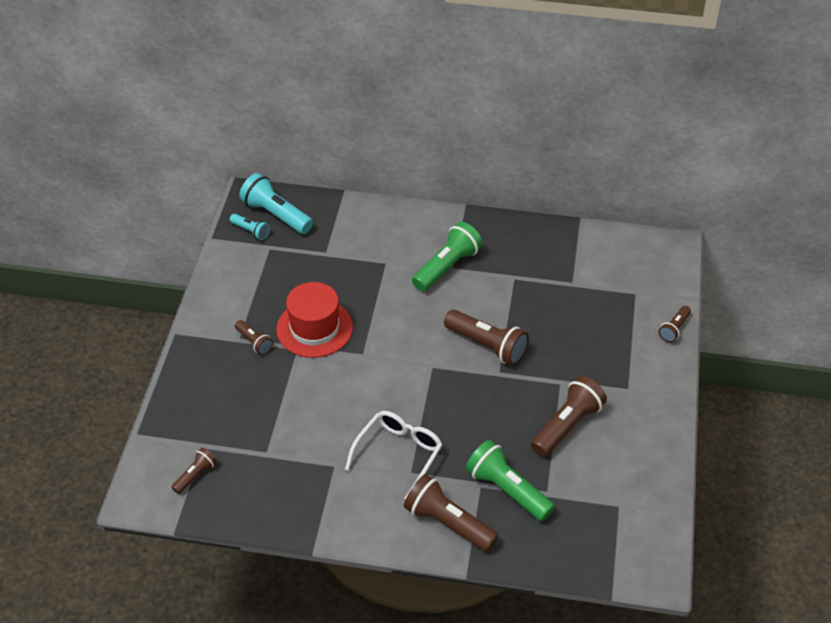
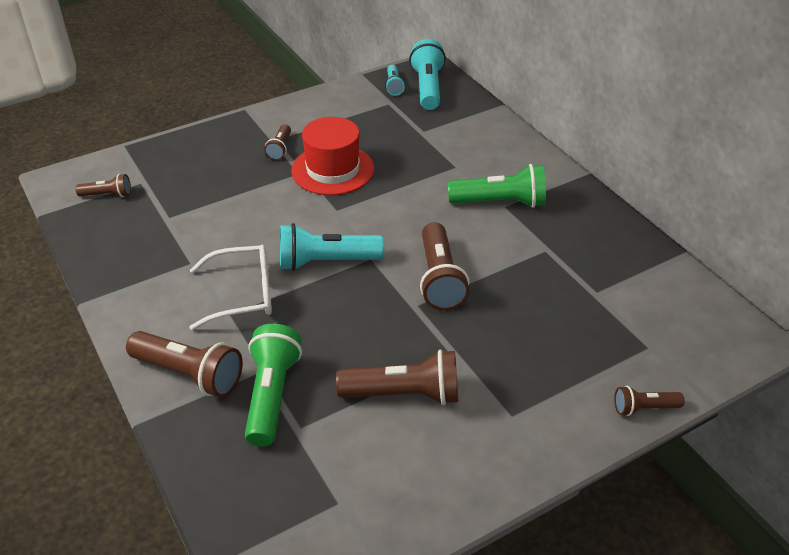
camera: 50 degrees right, 5 degrees down
(411, 391) = (326, 262): none -> turquoise flashlight
(448, 523) = (189, 374): brown flashlight -> brown flashlight turned 120 degrees clockwise

